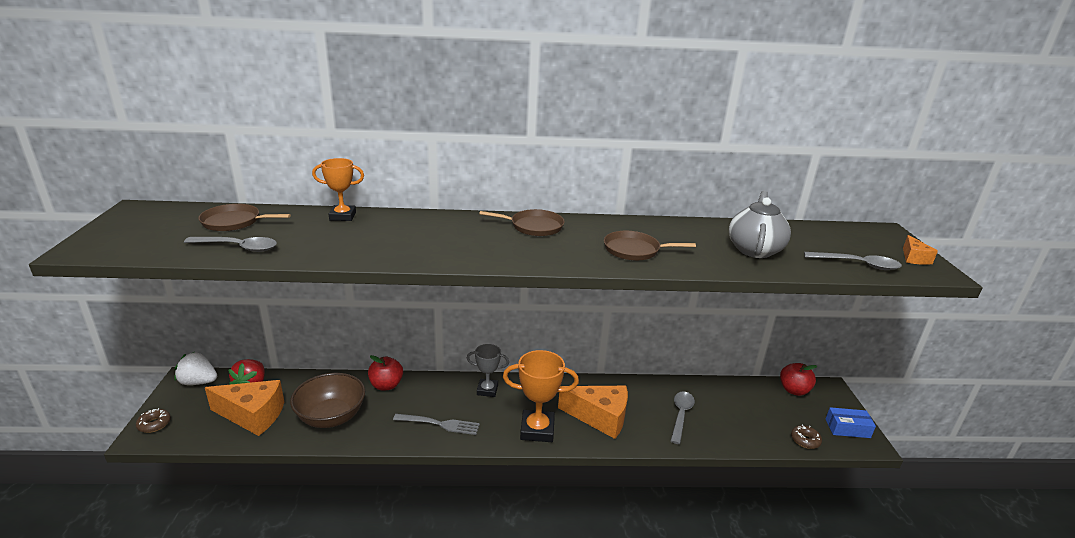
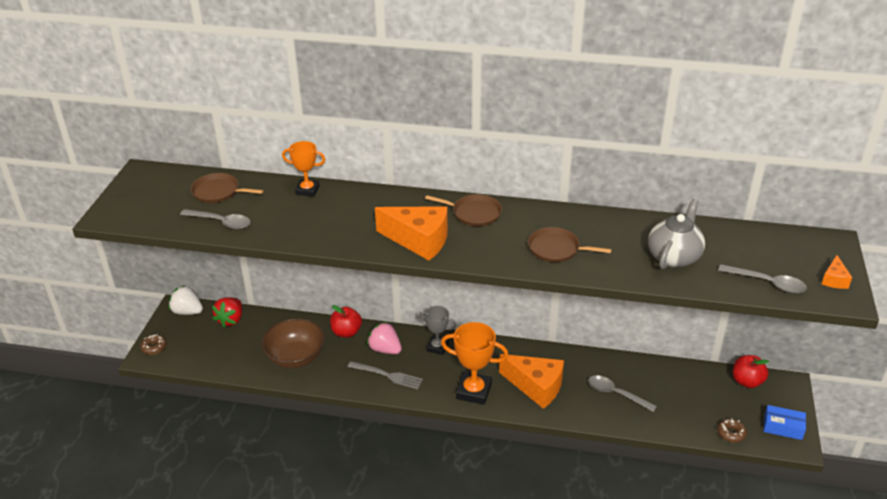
camera: 15 degrees right, 10 degrees up
(253, 415) = (231, 349): orange cheese -> orange cheese (419, 241)
(432, 398) = (385, 349): none -> pink strawberry
(681, 415) = (616, 394): grey spoon -> grey spoon turned 90 degrees counterclockwise

